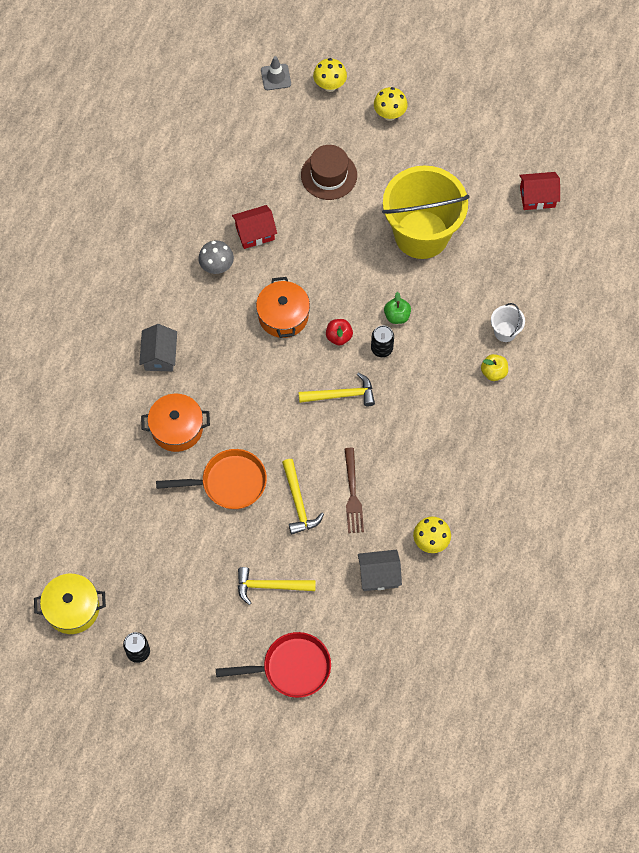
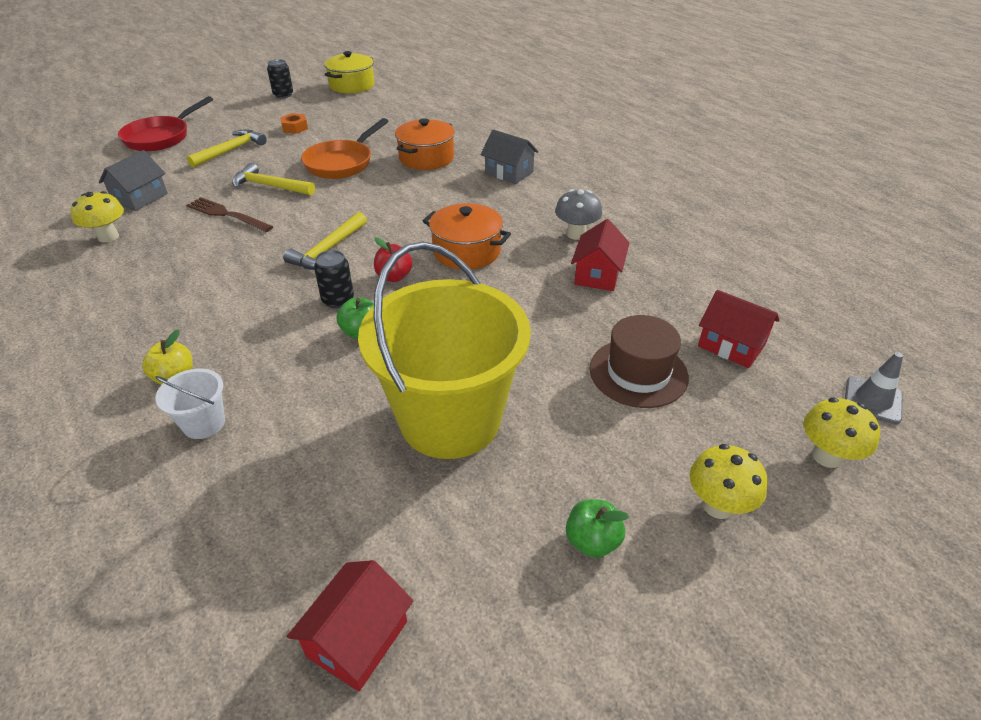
camera: 125 degrees right, 25 degrees down
(196, 575) = (295, 128): none -> orange nut
(275, 144) = (731, 345): none -> red house
(441, 148) = (592, 541): none -> green apple

